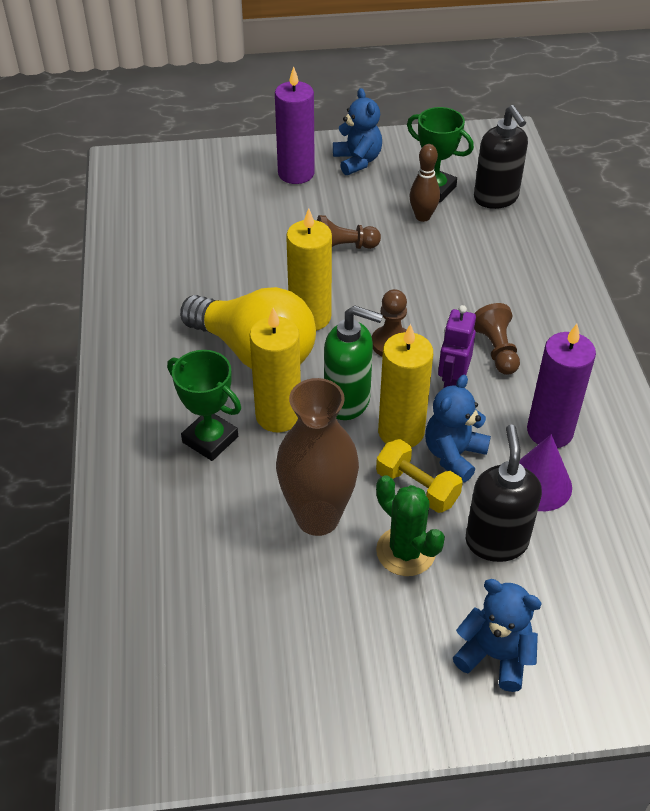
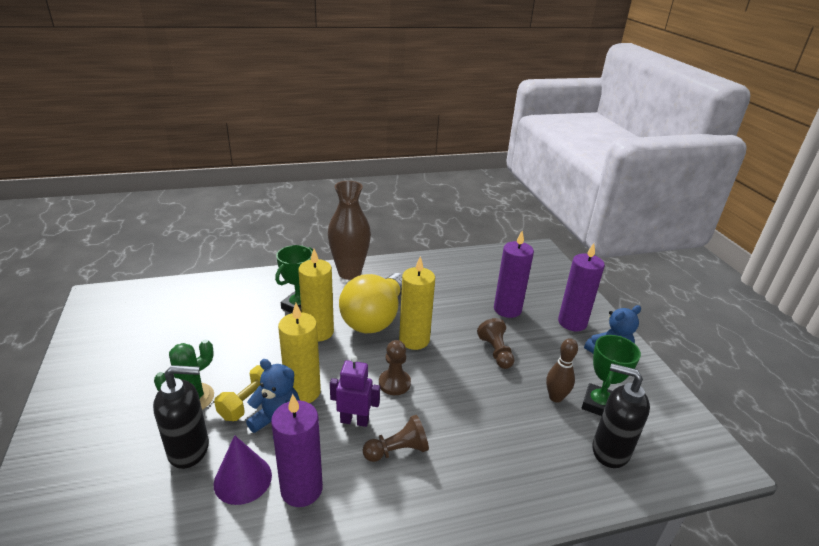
camera: 80 degrees right, 15 degrees down
(259, 221) = (507, 309): none -> purple candle
(317, 517) = (230, 355): brown vase -> brown vase (349, 273)
(348, 401) = (332, 363): green soap dispenser -> none
(495, 655) = (89, 449): blue teddy bear -> none
(496, 198) = (610, 451): black soap dispenser -> black soap dispenser turned 60 degrees clockwise

